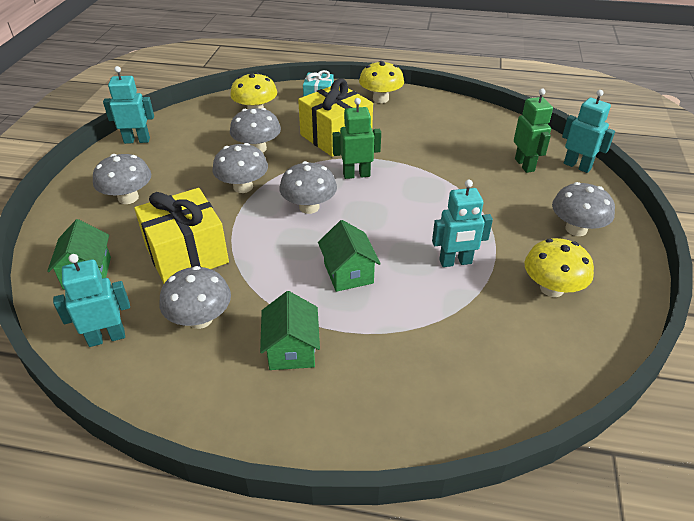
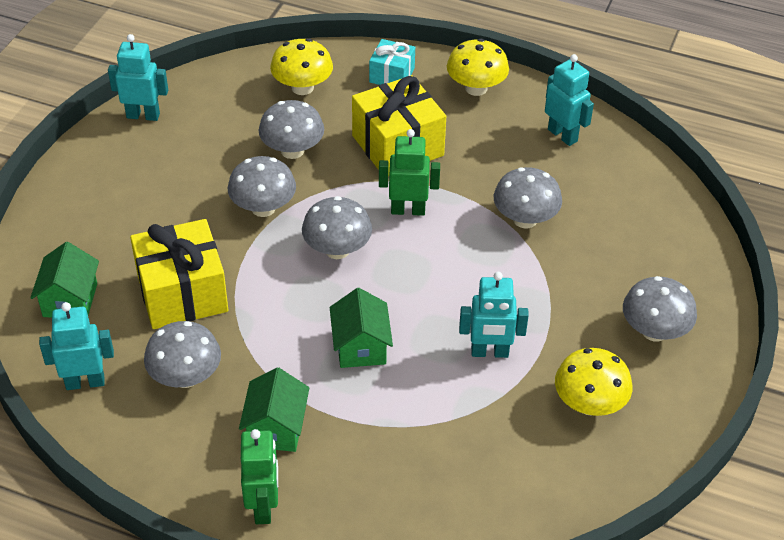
camera: 10 degrees right, 5 degrees up
(128, 198) = (124, 203): grey mushroom -> grey mushroom (525, 219)
(524, 165) = (630, 227): green robot -> green robot (263, 507)
(577, 166) = (699, 238): turquoise robot -> turquoise robot (562, 135)

